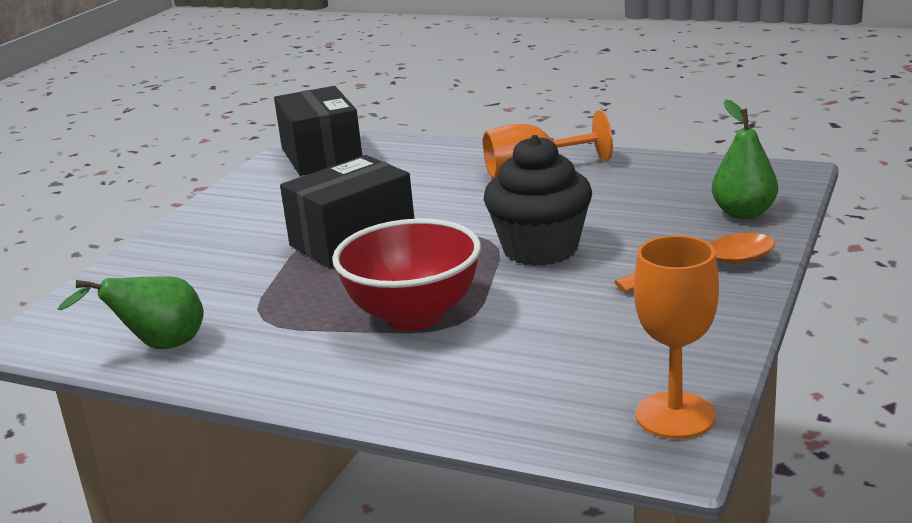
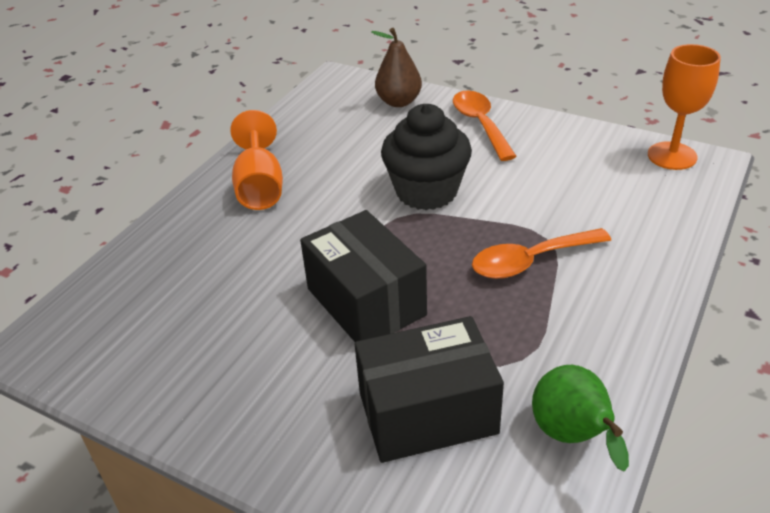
camera: 85 degrees left, 15 degrees up
(321, 156) = (107, 336): black box -> black box (427, 413)
(413, 316) = (531, 261): red bowl -> orange spoon
(743, 213) = (399, 102): green pear -> brown pear

